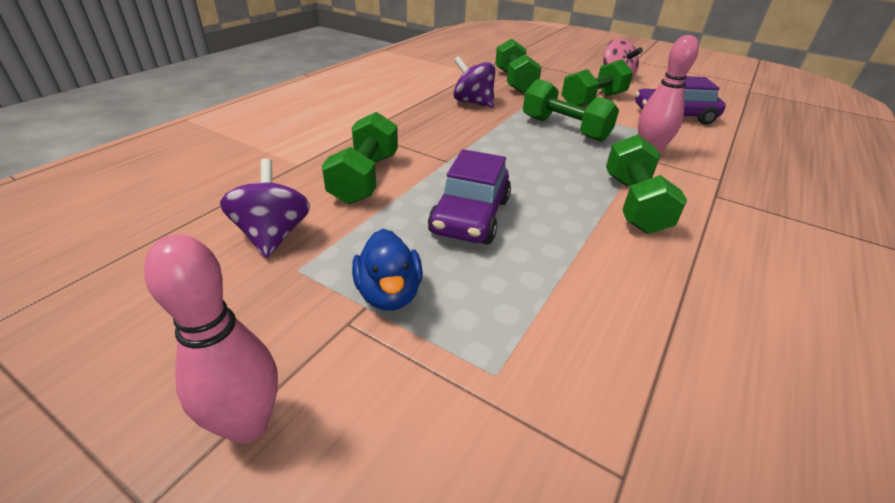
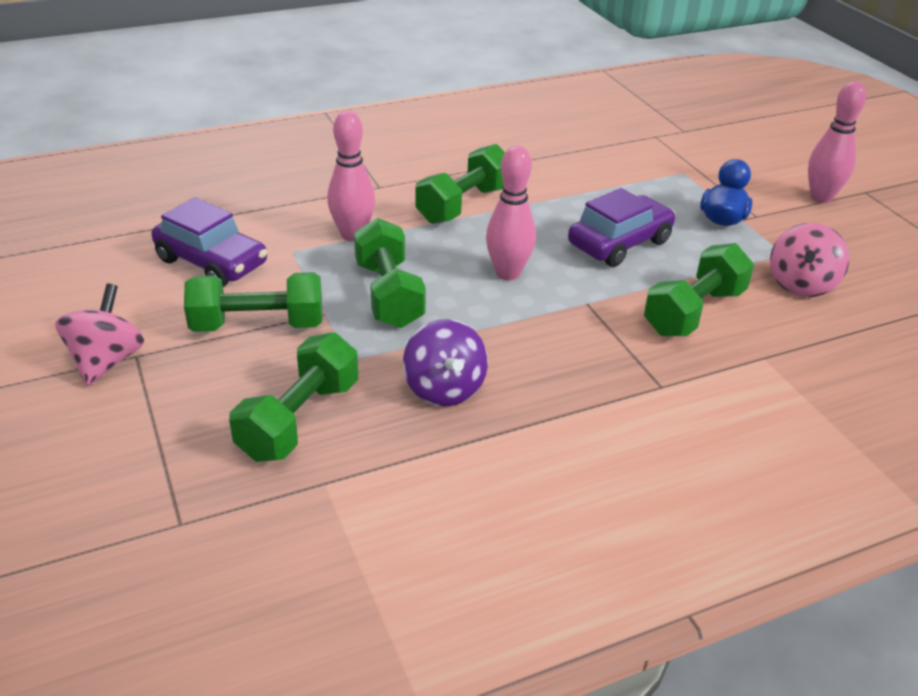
camera: 145 degrees left, 0 degrees up
(273, 235) = (801, 284): purple spinning top -> pink spinning top
(520, 161) = (508, 273): none -> pink bowling pin

